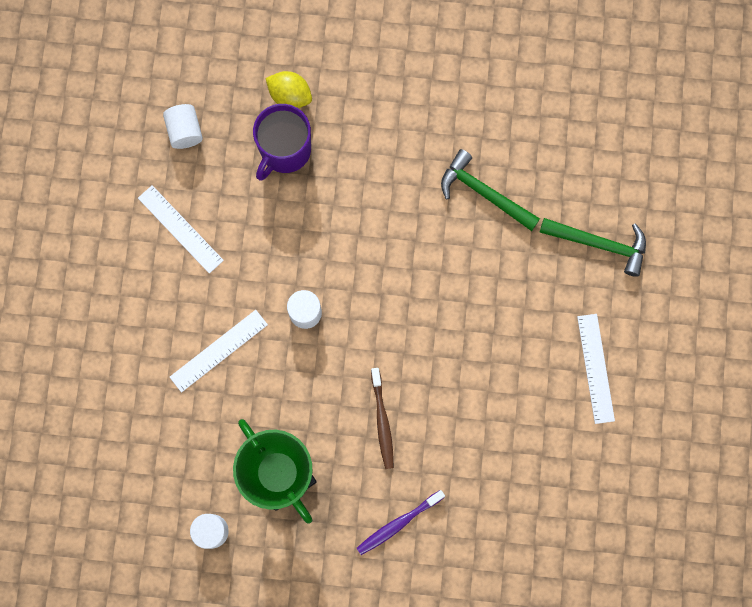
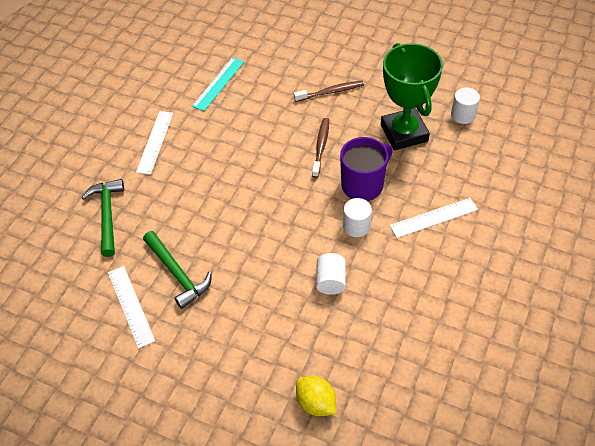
camera: 160 degrees left, 25 degrees down
(180, 229) = (448, 314): white ruler -> white ruler (131, 306)
(185, 131) = (426, 398): white cylinder -> white cylinder (330, 281)
(285, 151) = (336, 354): purple mug -> purple mug (363, 185)
(398, 523) = (330, 92): purple toothbrush -> brown toothbrush
(557, 495) = (218, 84): none -> turquoise ruler
(599, 244) = (107, 215): green hammer -> green hammer turned 45 degrees clockwise

